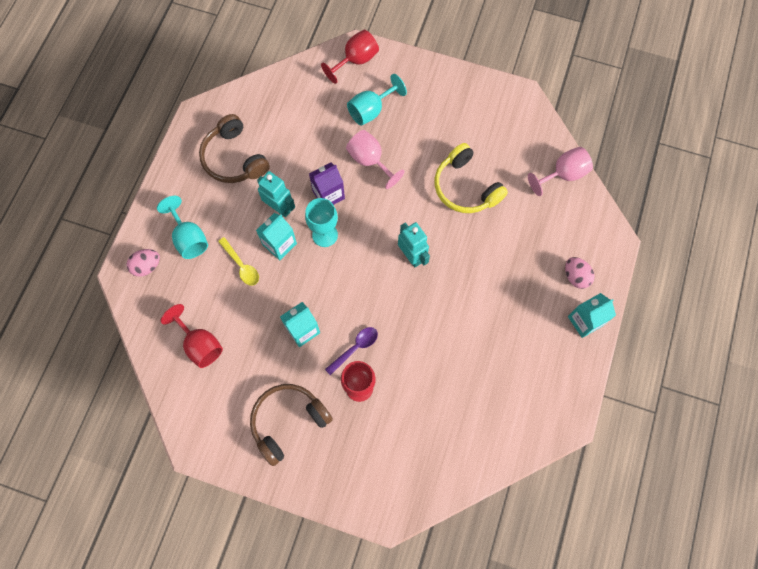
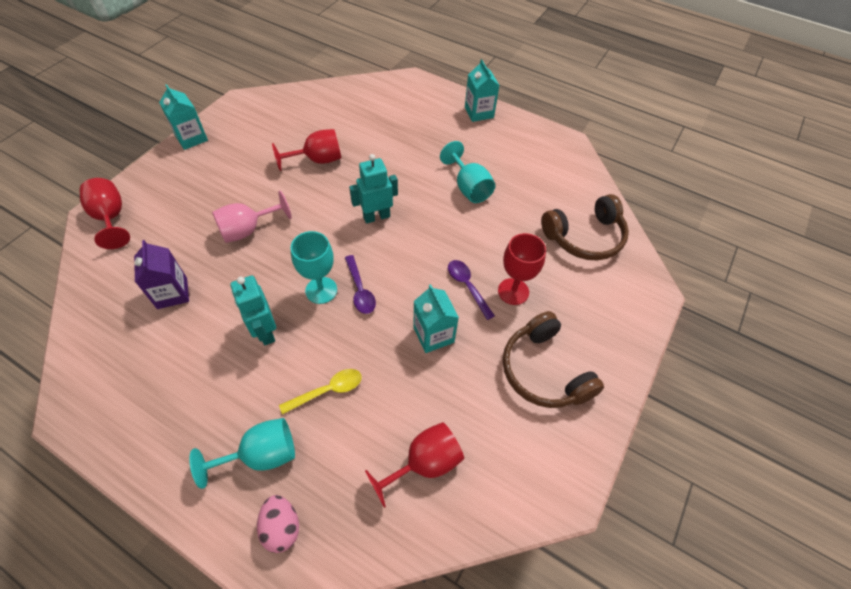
camera: 80 degrees left, 15 degrees down
(234, 158) = (167, 374): brown headphones -> brown headphones (585, 237)
(279, 208) = (265, 332): turquoise robot -> turquoise robot turned 75 degrees counterclockwise
(279, 244) = (314, 340): turquoise carton -> turquoise carton (191, 138)
(328, 195) = (271, 277): purple carton -> purple carton (172, 293)
(331, 264) = (360, 290): none -> purple spoon
(371, 110) = (185, 217): turquoise goblet -> turquoise goblet (469, 188)
(465, 187) = (317, 160): yellow headphones -> red goblet
(563, 174) = (335, 94): pink goblet -> none
(575, 276) = (436, 108): pink egg -> none

